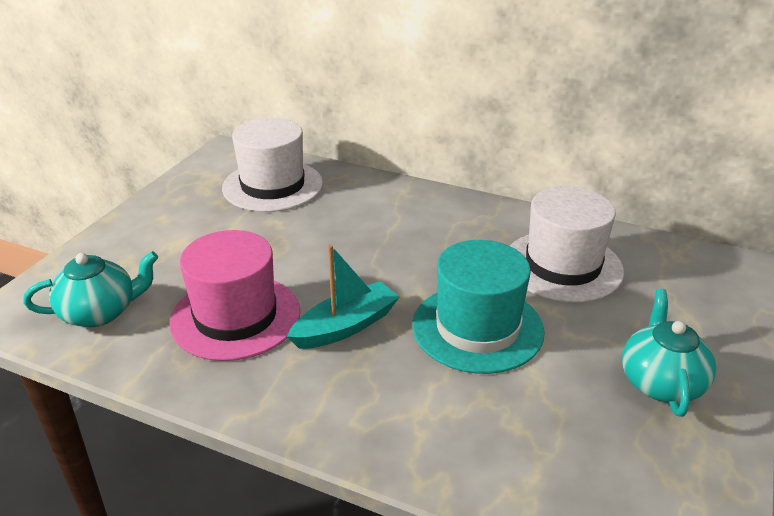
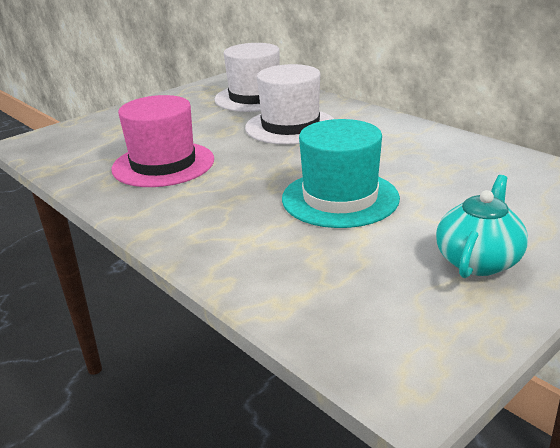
camera: 25 degrees right, 5 degrees down
(100, 312) = (80, 149): turquoise teapot -> none
(346, 326) = (236, 181): turquoise boat -> none
(563, 266) = (452, 171): white hat -> white hat (290, 126)

